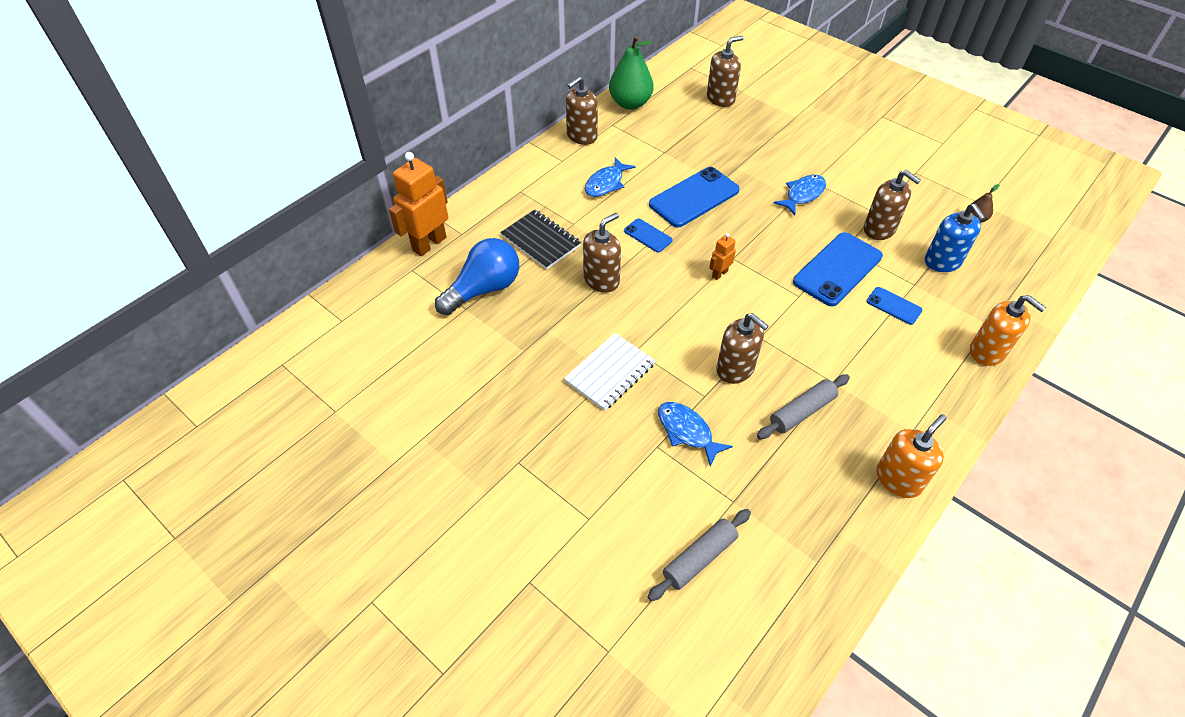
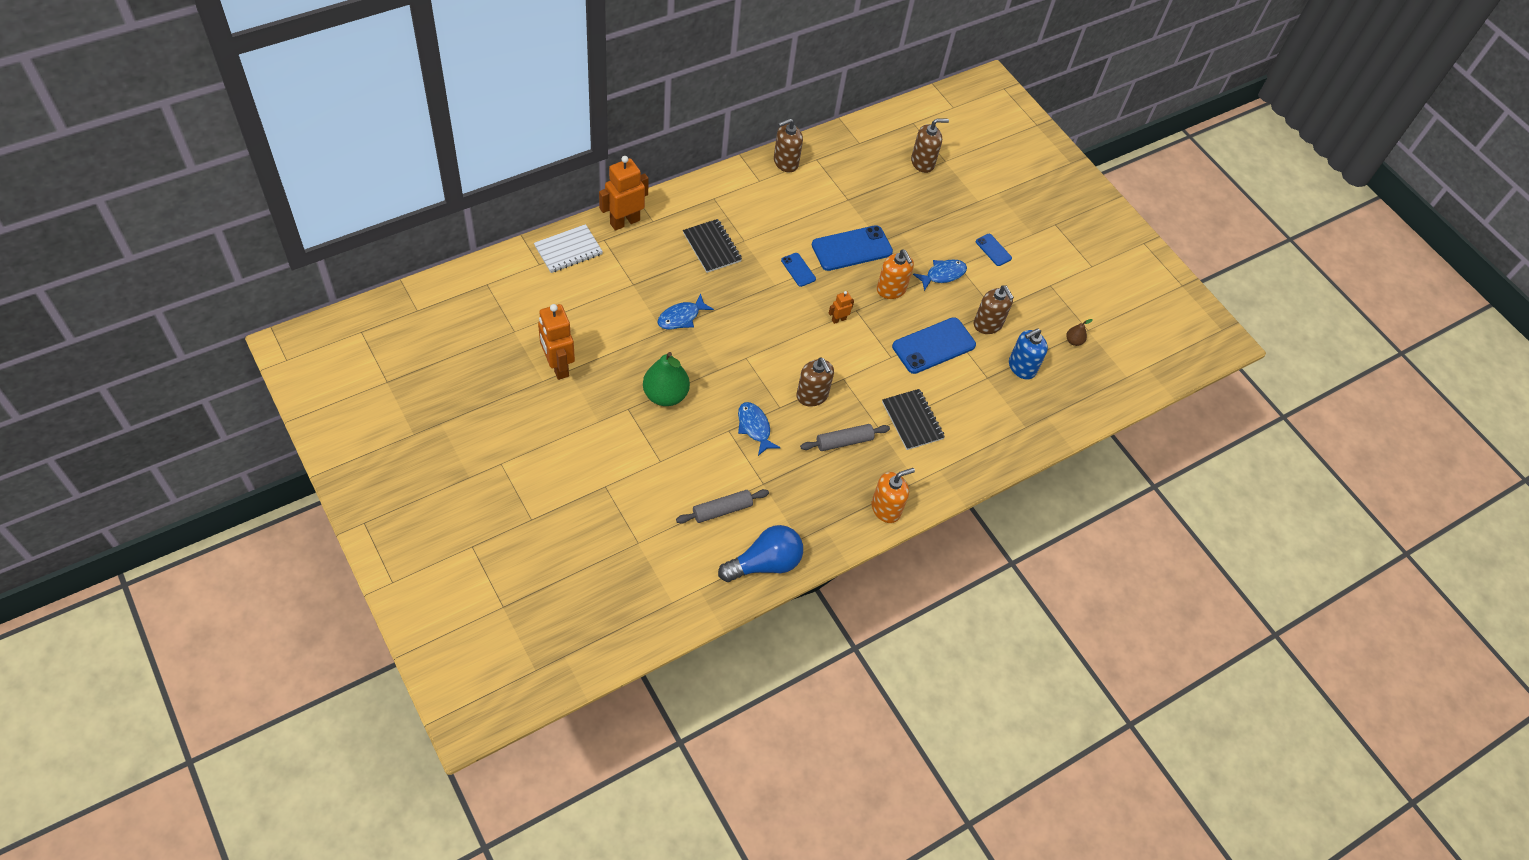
camera: 10 degrees right, 5 degrees up
(407, 437) = (558, 366): none -> orange robot
(484, 289) = (652, 273): blue light bulb -> blue light bulb (765, 563)
(601, 280) = (745, 295): brown soap dispenser -> none
(606, 183) = (786, 213): blue fish -> blue fish (681, 317)
(610, 373) = (719, 368): white notebook -> white notebook (568, 250)
(630, 103) = (841, 143): green pear -> green pear (665, 395)
(864, 359) = (912, 420): none -> black notebook
(893, 306) = (960, 389): blue phone -> blue phone (993, 250)
(942, 262) = (1021, 367): blue soap dispenser -> blue soap dispenser turned 60 degrees clockwise
(987, 351) = (1010, 446): orange soap dispenser -> orange soap dispenser (891, 289)

